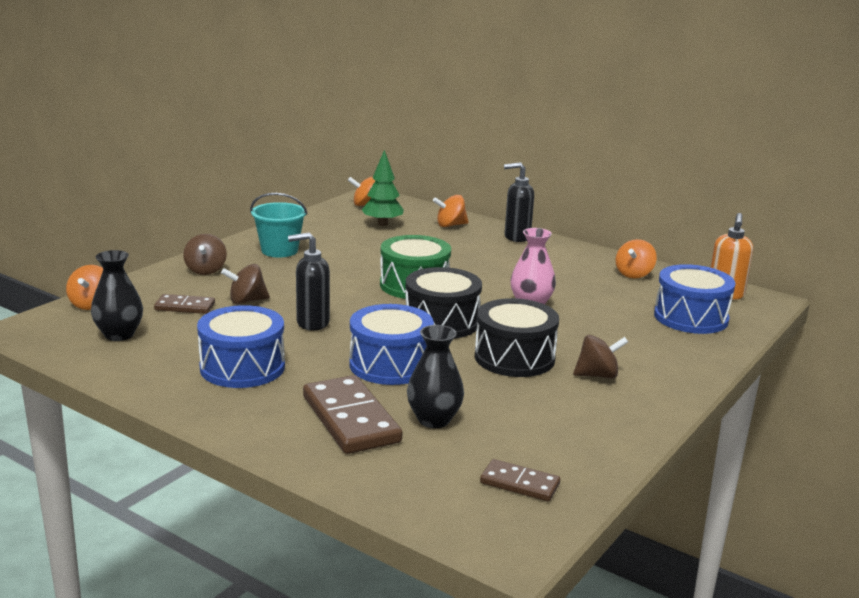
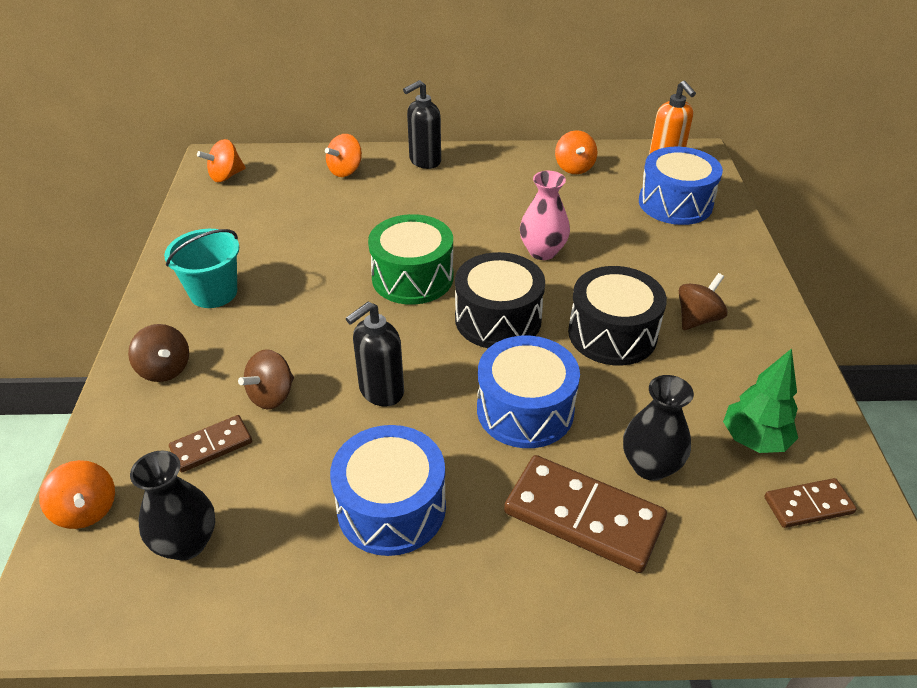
camera: 35 degrees left, 20 degrees up
(382, 224) = (276, 198): green tree -> green tree (754, 440)

